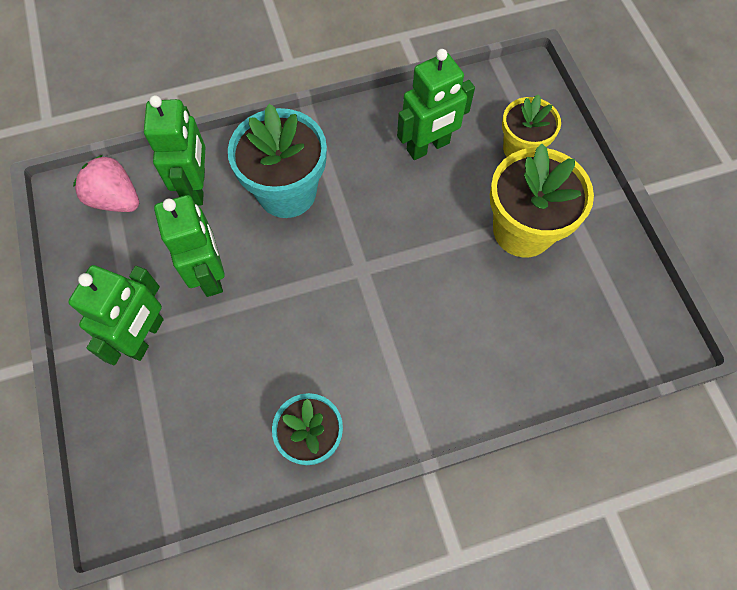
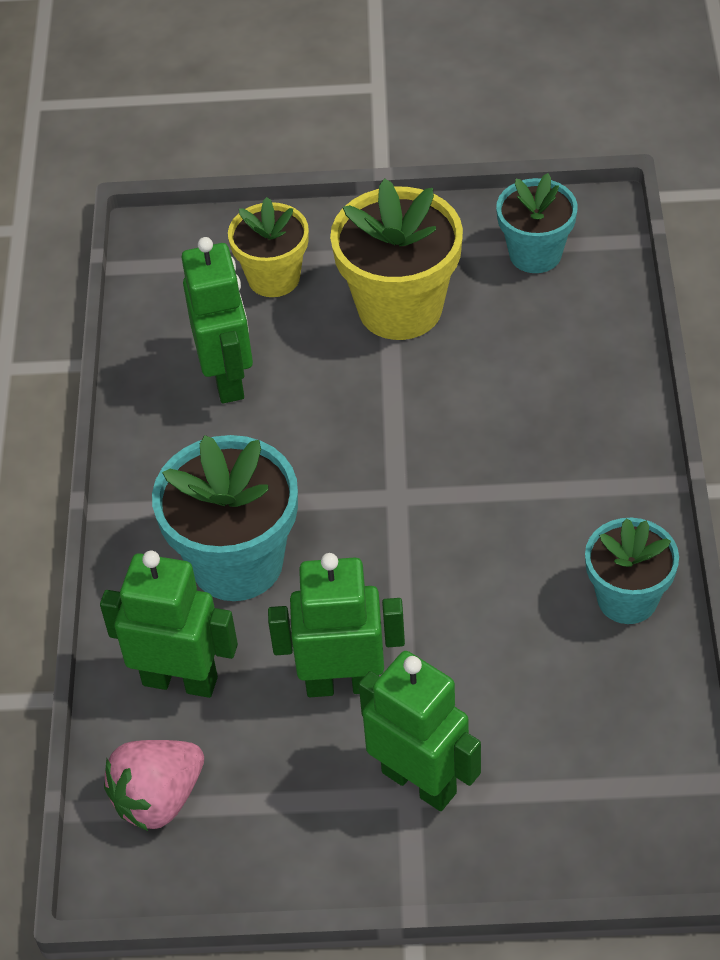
camera: 70 degrees left, 15 degrees down
(608, 306) = (535, 254): none -> turquoise flower pot

